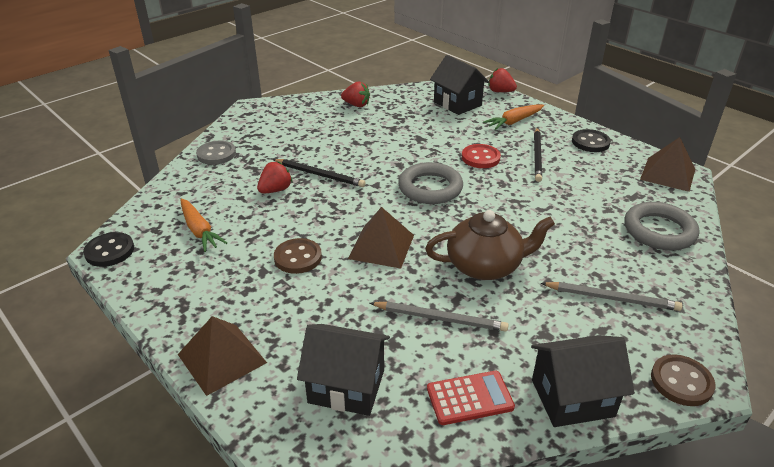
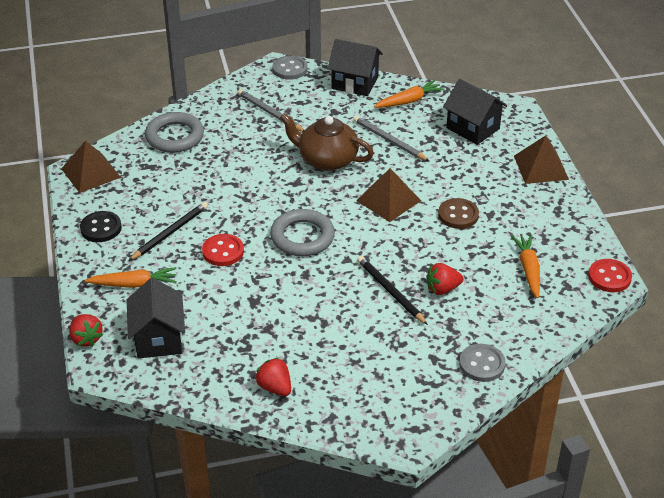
camera: 150 degrees left, 5 degrees up
(110, 251) = (609, 277): black button -> red button
(469, 398) = (409, 101): red calculator -> orange carrot
(681, 382) = (290, 69): brown button -> grey button

